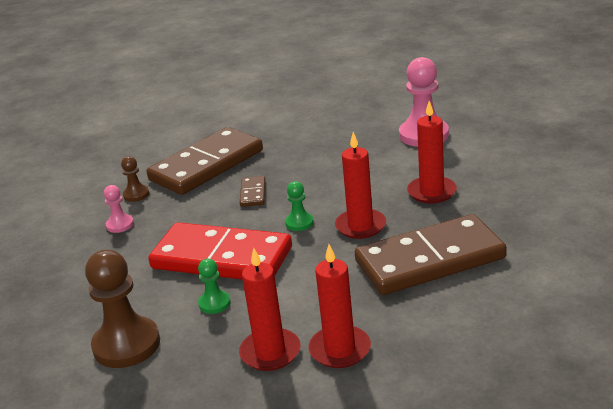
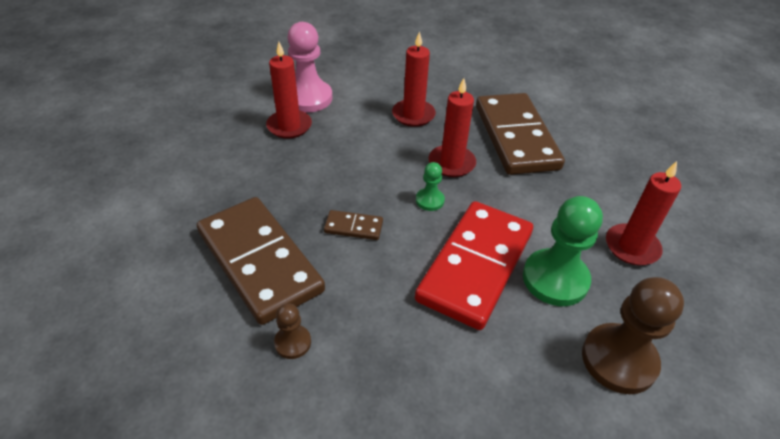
camera: 85 degrees left, 15 degrees up
(120, 225) = (365, 364): pink pawn -> none
(214, 303) = (555, 279): green pawn -> green pawn, size x2.00
(340, 349) = (628, 205): red candle -> red candle (289, 126)

